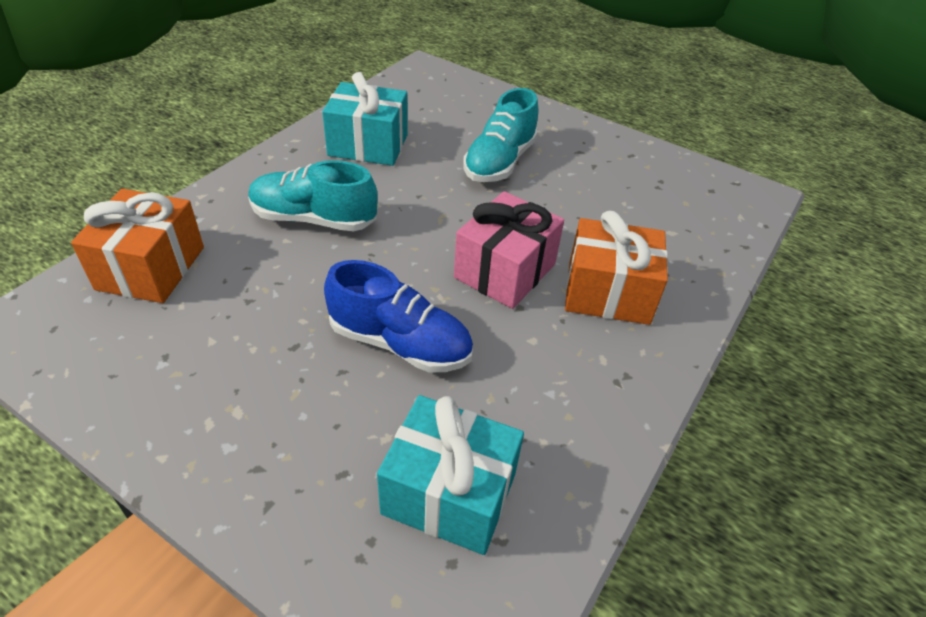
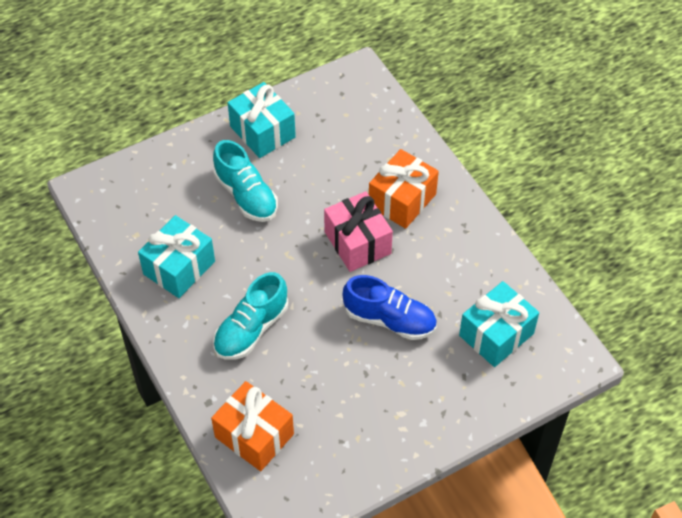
camera: 60 degrees left, 10 degrees up
(400, 343) = (389, 320): blue shoe -> blue shoe turned 60 degrees clockwise
(595, 149) = (262, 132): none -> turquoise gift

